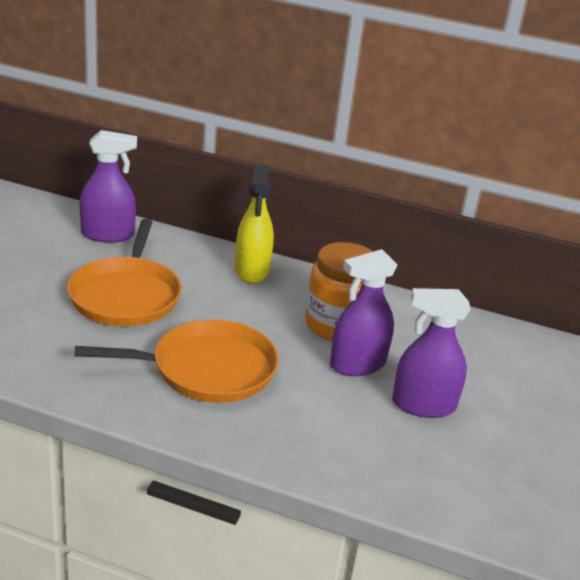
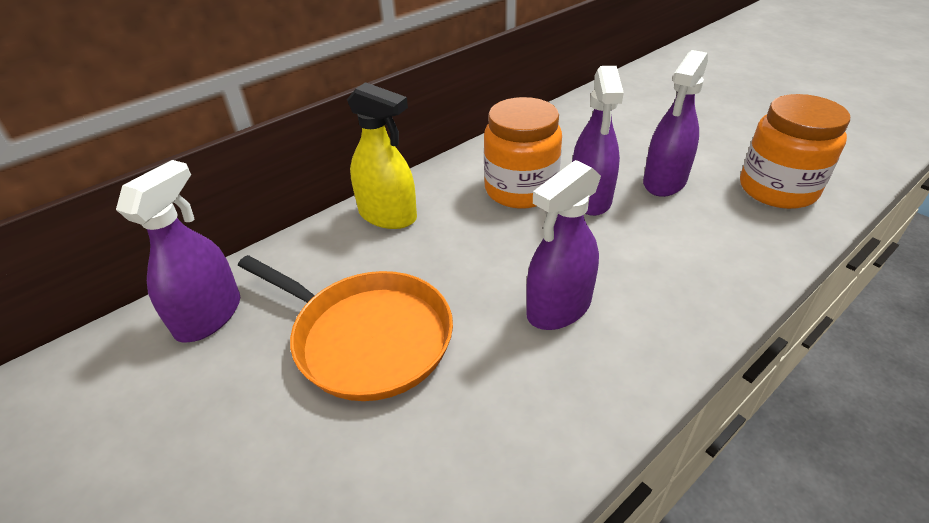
camera: 55 degrees left, 10 degrees up
(207, 369) = (558, 308): orange pan -> purple spray bottle
(477, 483) = (777, 189): none -> orange jar

